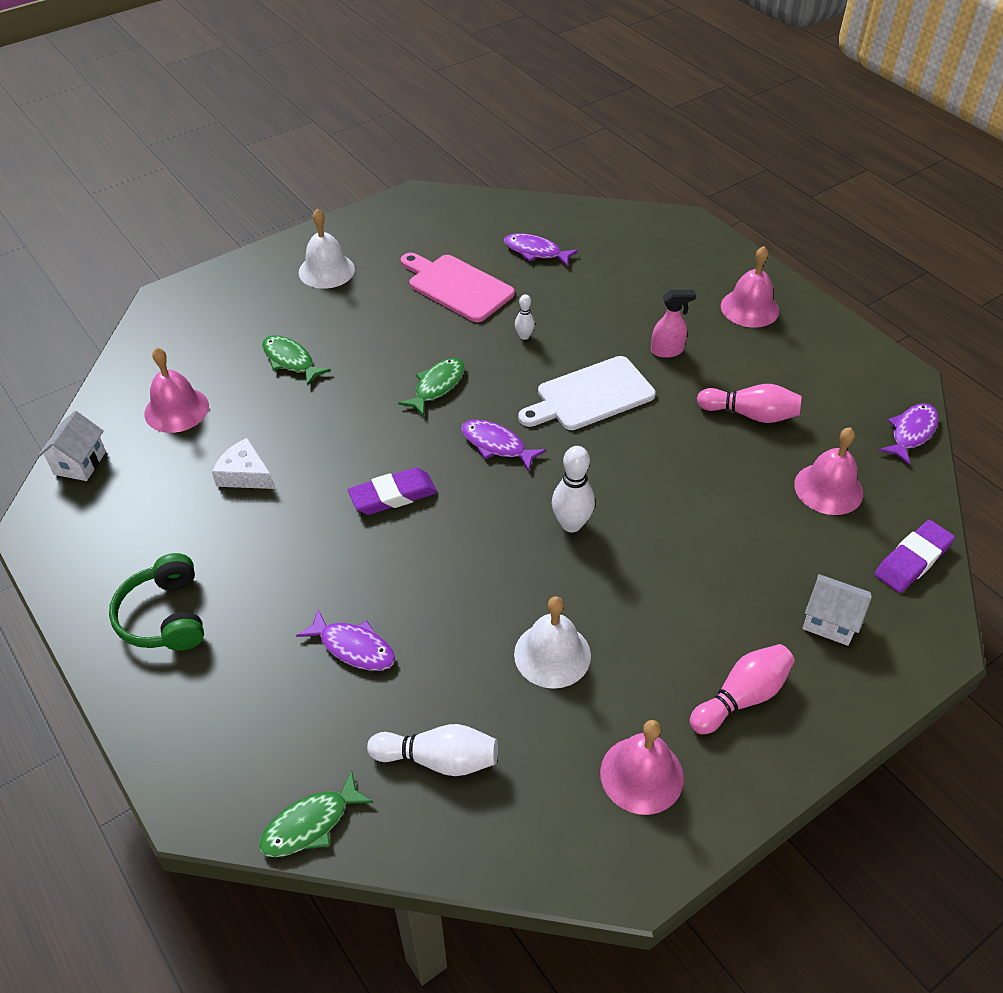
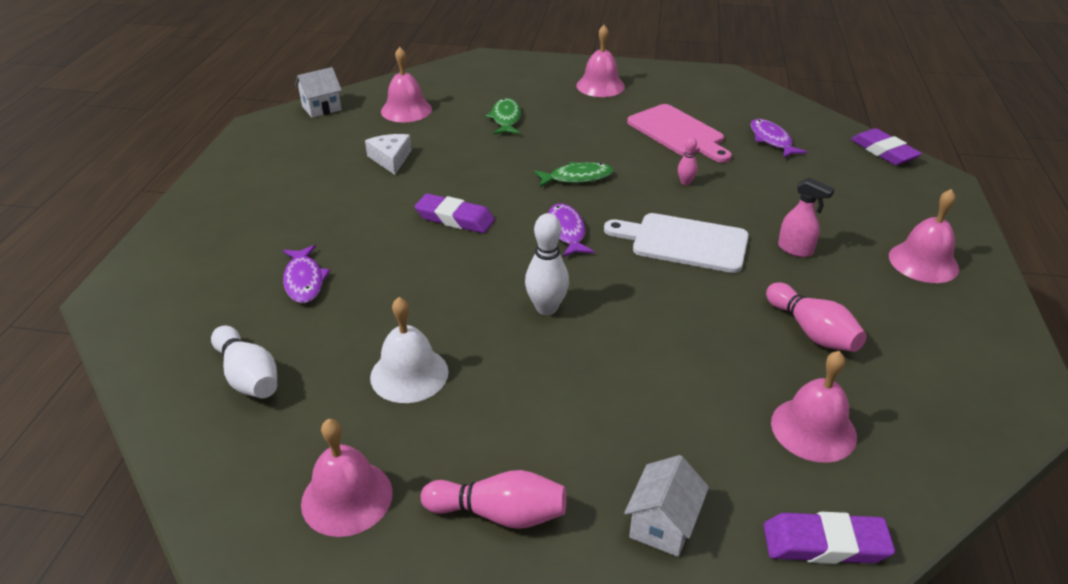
camera: 45 degrees right, 10 degrees down
(165, 616) = (243, 199): green headphones -> none
(310, 824) = (136, 352): green fish -> none
(326, 270) = (600, 86): white bell -> pink bell
(457, 287) = (678, 133): pink cutting board -> pink cutting board turned 150 degrees clockwise
(524, 336) = (685, 182): white bowling pin -> pink bowling pin
(623, 217) = (883, 152): none -> purple eraser
(830, 621) = (663, 525): white house -> white house turned 45 degrees clockwise
(911, 433) = (978, 446): purple fish -> none

